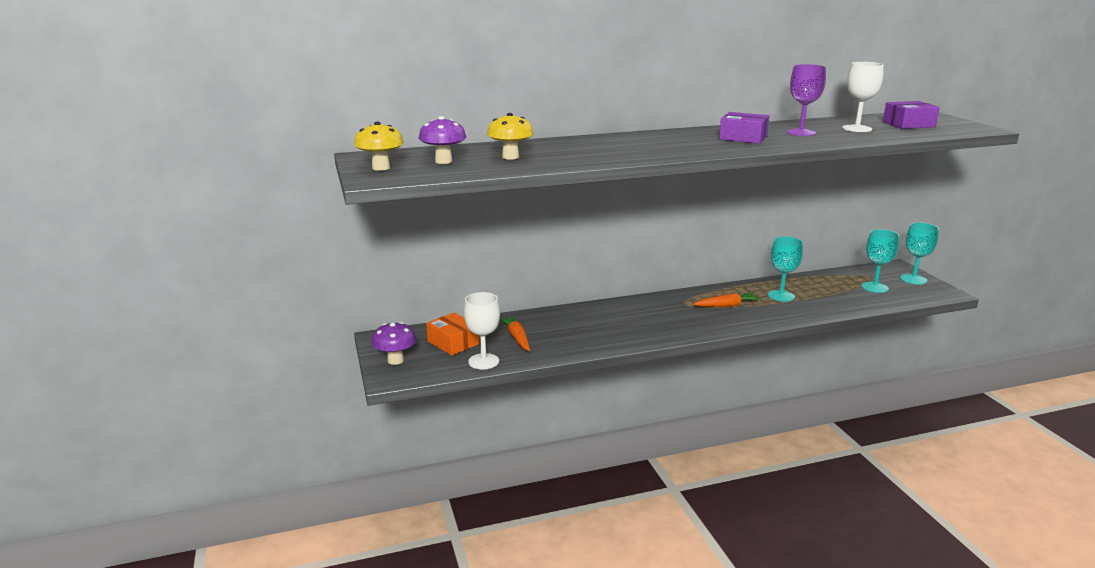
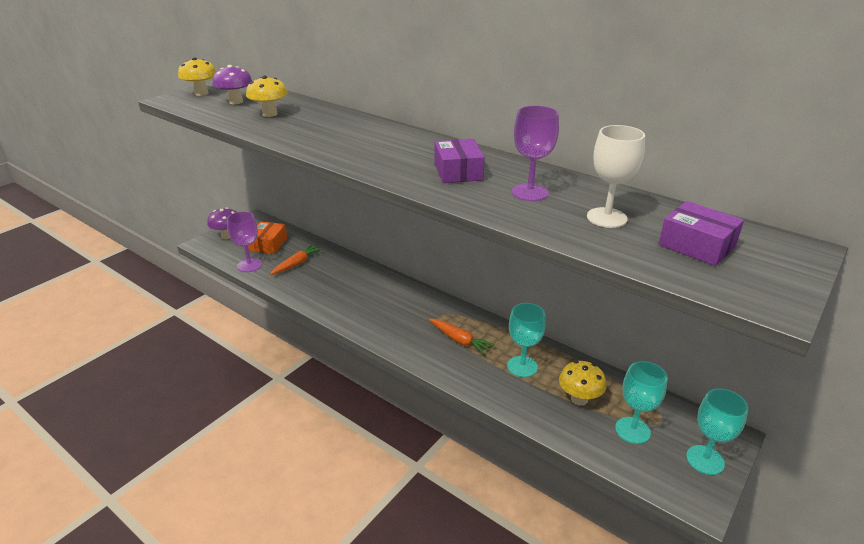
camera: 55 degrees right, 10 degrees up
(483, 361) = (249, 265): white goblet -> purple goblet
(832, 291) = (579, 399): none -> yellow mushroom

